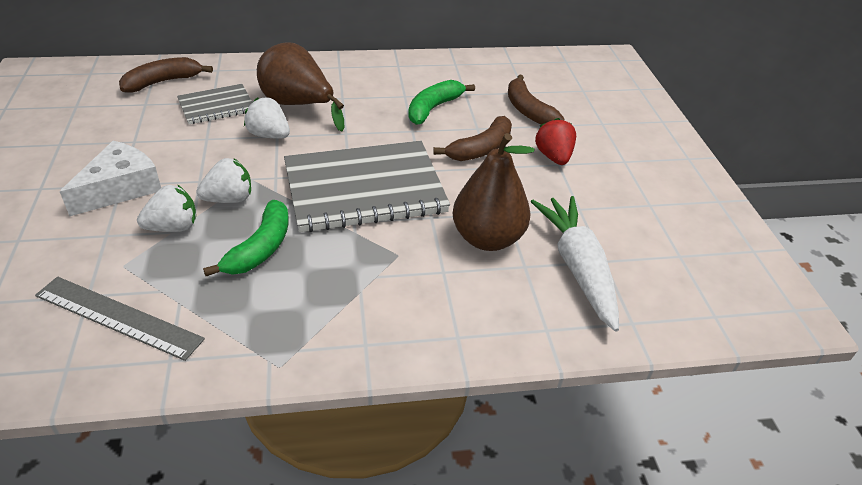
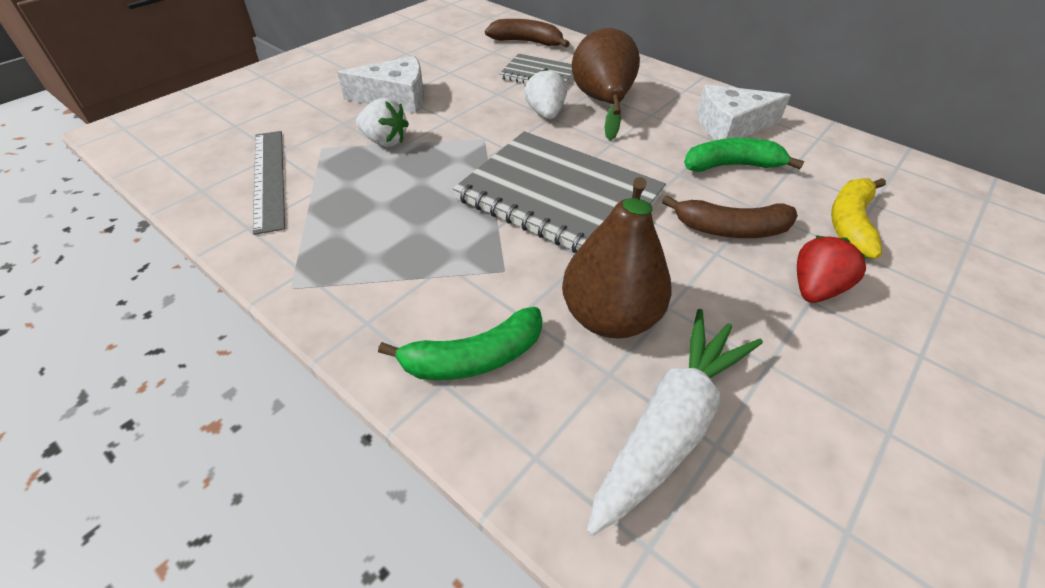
camera: 50 degrees right, 5 degrees up
(229, 199) = (447, 143): white strawberry -> none
(260, 248) = (413, 192): green banana -> green banana (474, 358)
(400, 81) = (730, 126): none -> white cheese
(528, 110) = (850, 223): brown banana -> yellow banana

